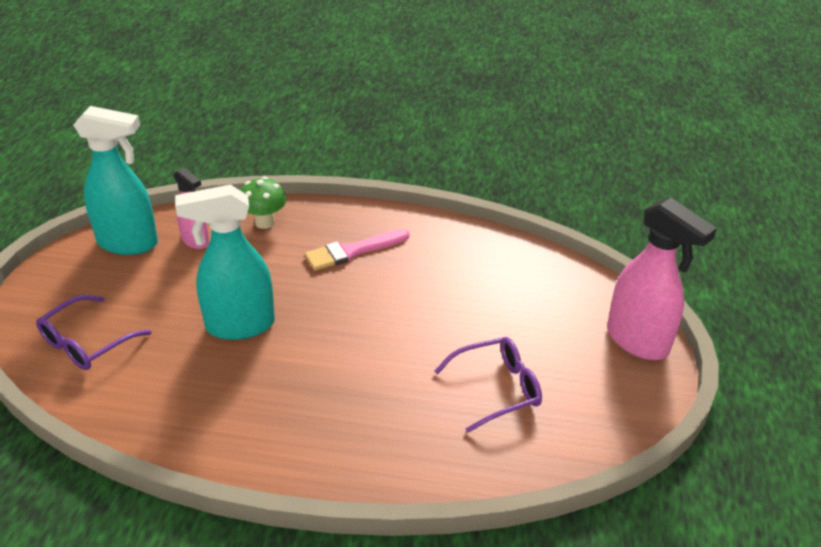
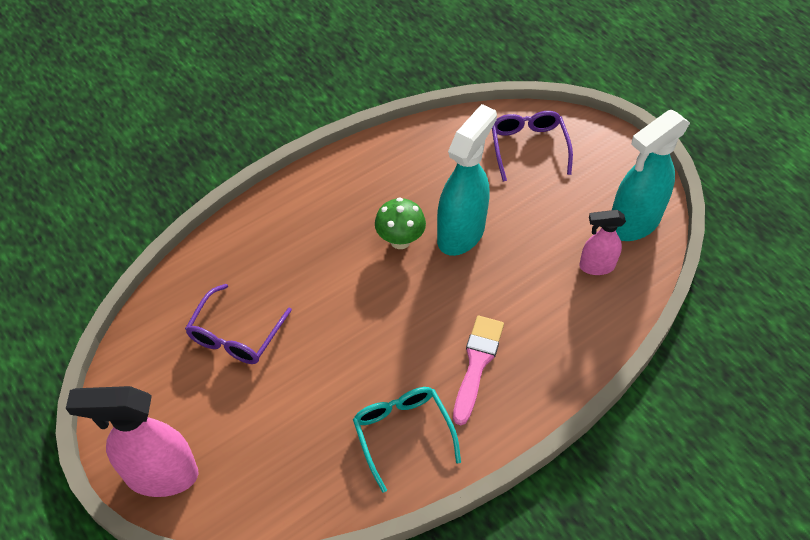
camera: 135 degrees right, 15 degrees up
(264, 222) = (580, 329): green mushroom -> green mushroom (400, 240)
(447, 253) = (402, 433): none -> turquoise glasses

